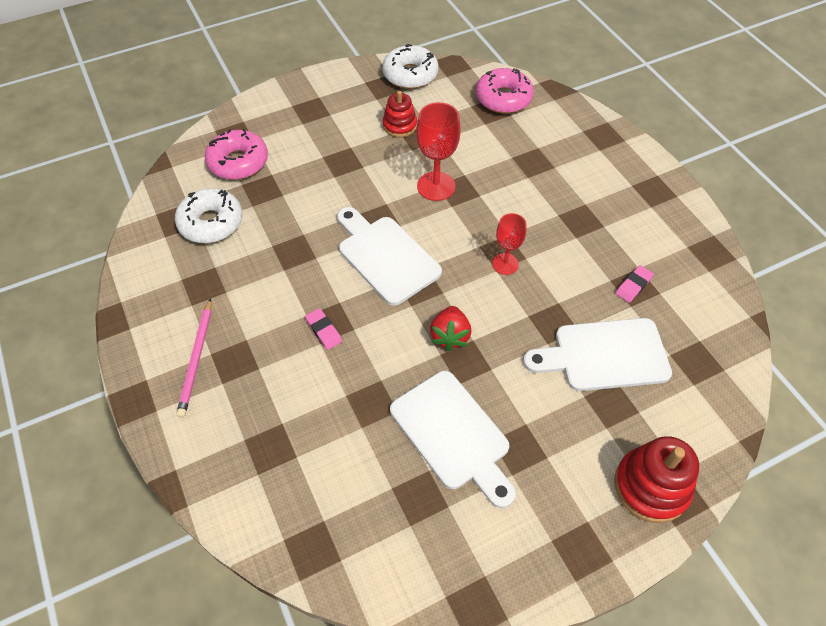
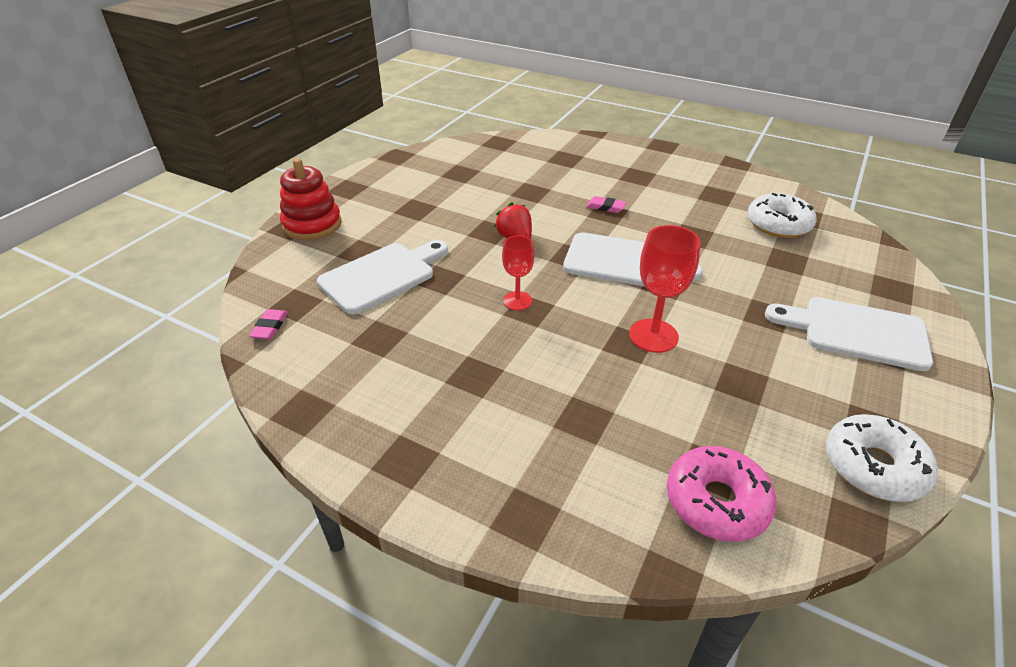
camera: 145 degrees right, 15 degrees down
(196, 359) = (659, 168): pink pencil -> none
(238, 162) = (843, 269): pink donut -> none
(400, 126) = (776, 382): red stacking toy -> none
(453, 434) = (464, 199): white cutting board -> white cutting board (856, 332)
(633, 285) = (381, 337): pink eraser -> pink eraser (270, 327)

